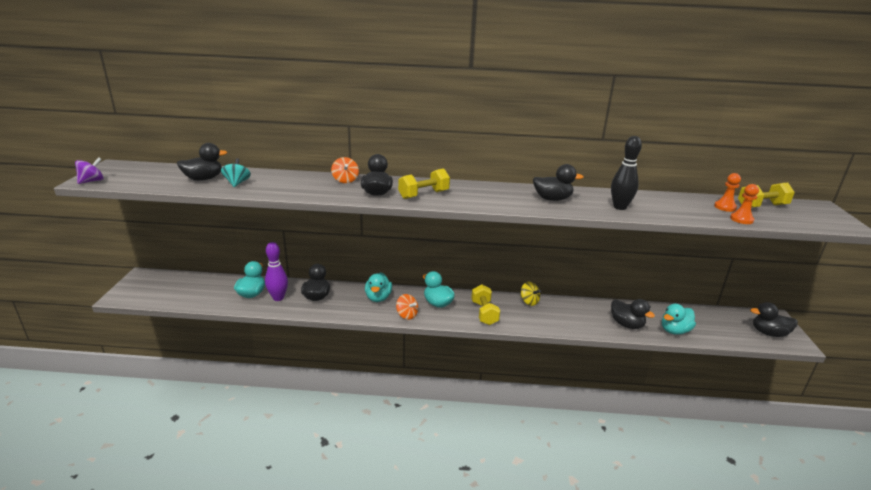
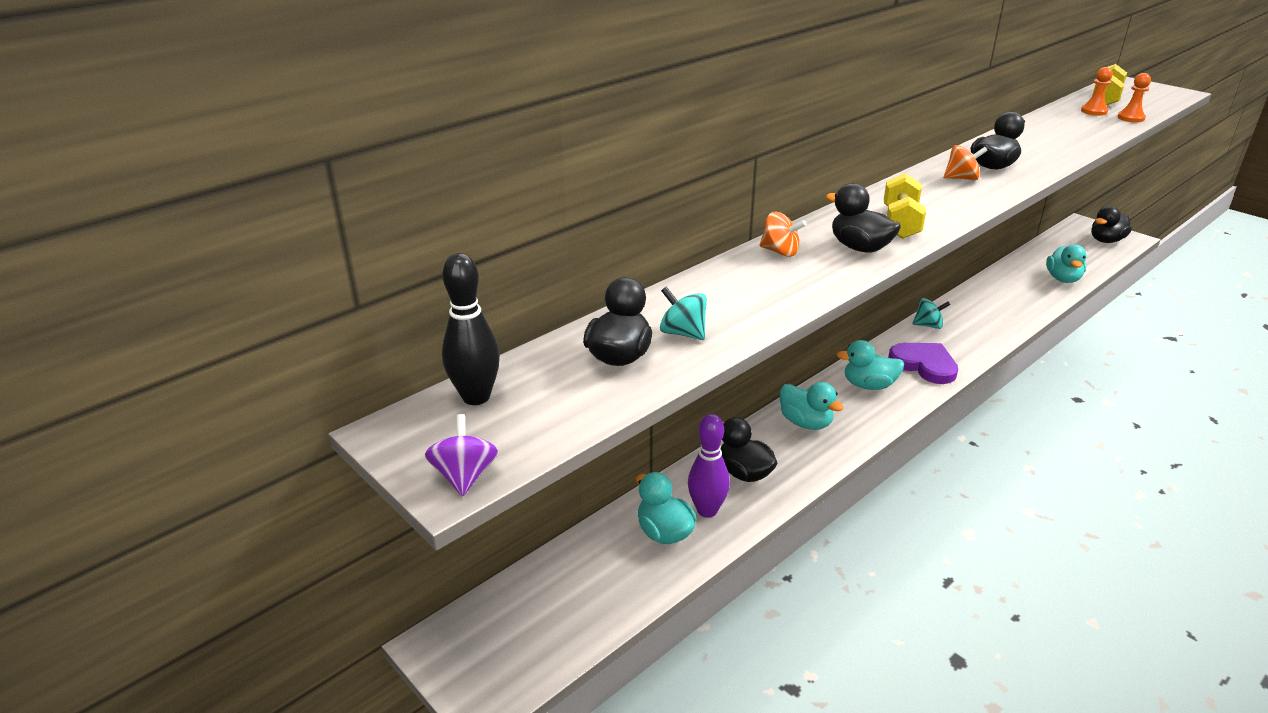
camera: 45 degrees left, 5 degrees up
(407, 315) = (873, 420): orange spinning top -> orange spinning top (961, 178)
(484, 313) = (924, 365): yellow dumbbell -> purple heart
(529, 301) = (928, 325): yellow spinning top -> turquoise spinning top
(619, 207) = (1050, 148): black bowling pin -> black bowling pin (476, 397)
(626, 324) = (1029, 296): black duck -> none

